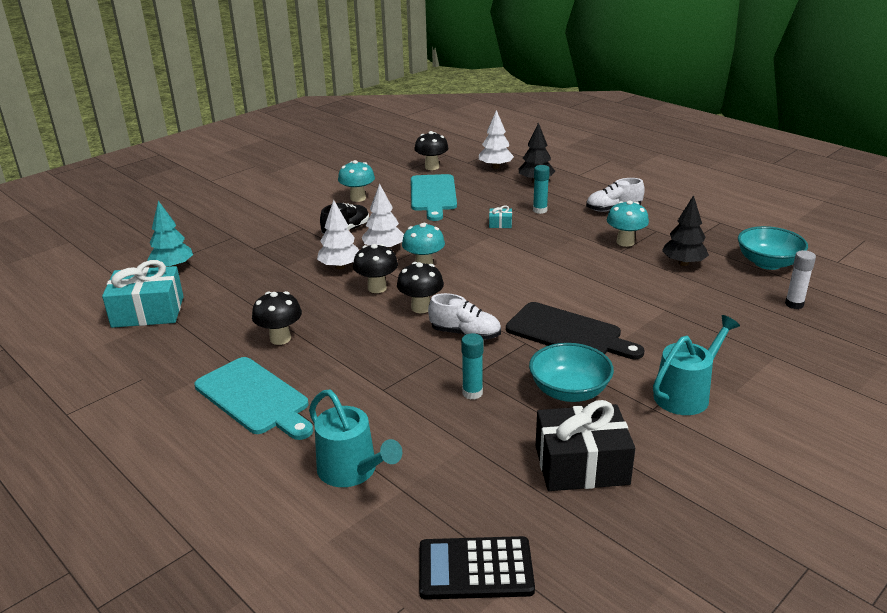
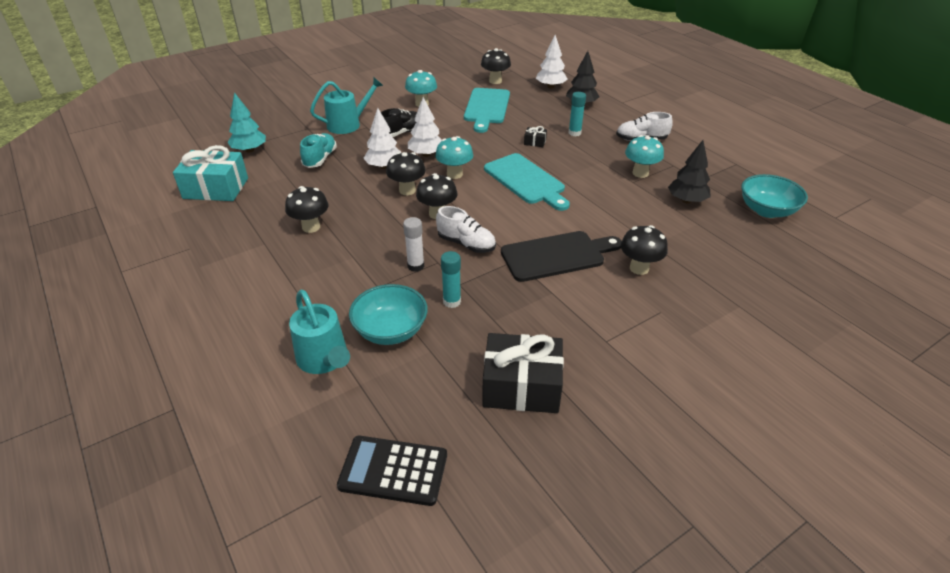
camera: 10 degrees right, 10 degrees up
(255, 398) = (271, 279): turquoise cutting board -> turquoise cutting board (526, 180)
(262, 267) = (320, 159): none -> turquoise shoe
(500, 224) = (535, 142): turquoise gift -> black gift
(568, 333) = (556, 255): black cutting board -> black cutting board turned 60 degrees counterclockwise
(569, 391) = (536, 313): turquoise bowl -> turquoise bowl (390, 330)
(660, 334) = (639, 268): none -> black mushroom
(686, 394) = (641, 332): turquoise watering can -> turquoise watering can (348, 124)
(794, 304) = (777, 255): white glue stick -> white glue stick (415, 266)

